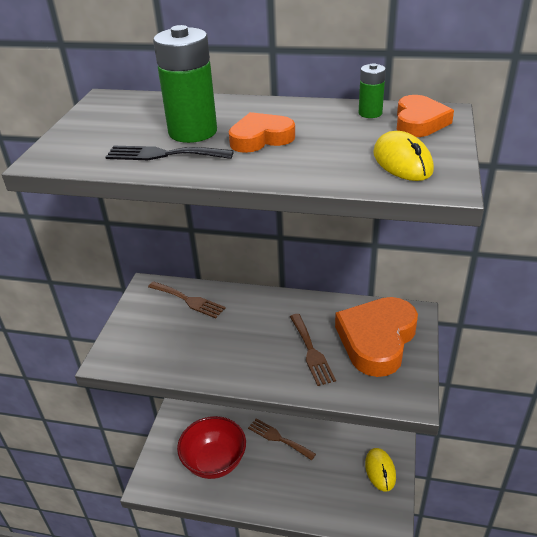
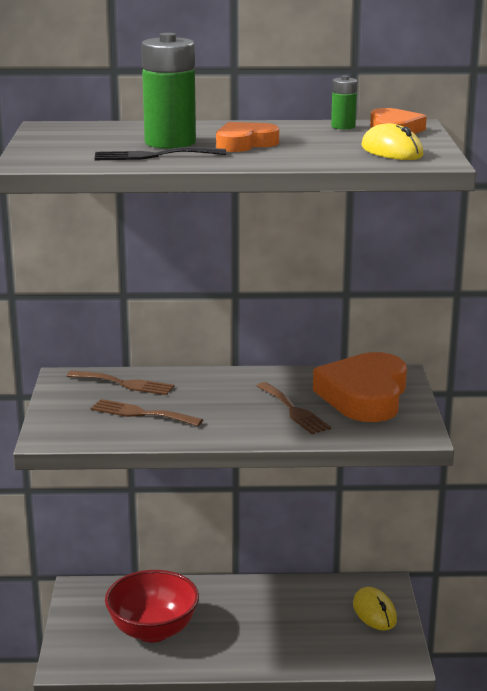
camera: 15 degrees left, 15 degrees down
(278, 438) = (232, 598): brown fork -> brown fork (141, 413)

